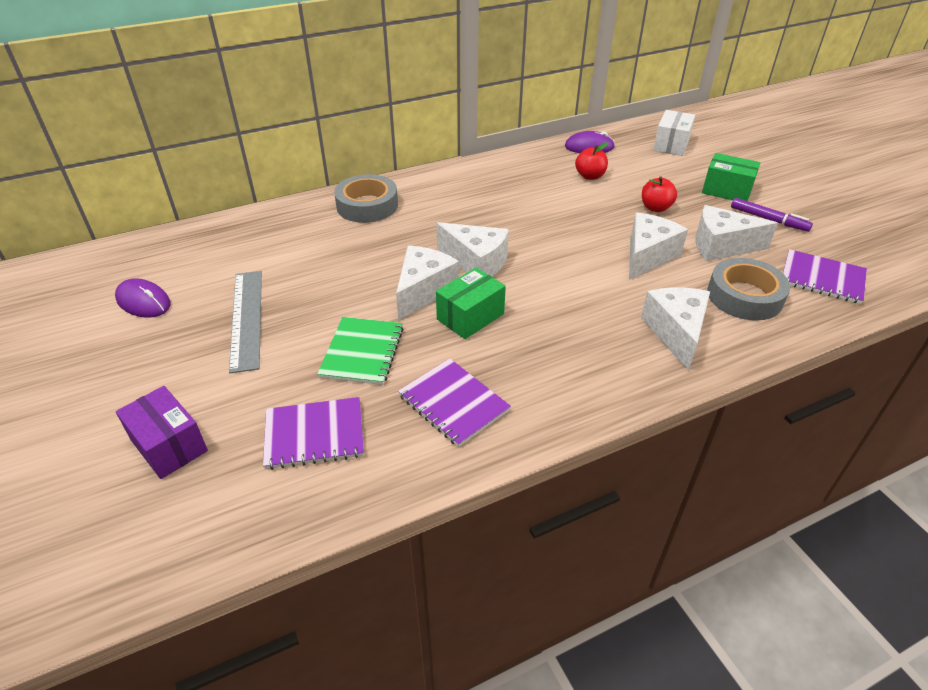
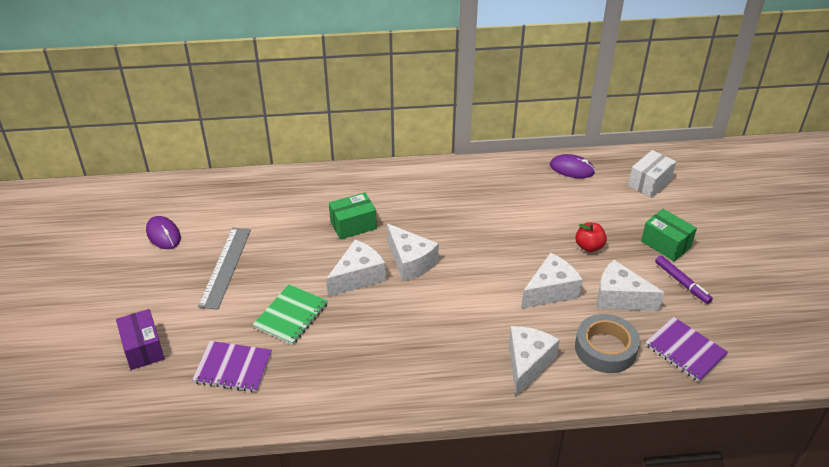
camera: 20 degrees right, 0 degrees up
(367, 205) = (354, 187): grey tape -> none
(453, 403) = (333, 372): purple notebook -> none
(470, 317) = (380, 308): green box -> green box (353, 225)
(590, 176) = (552, 200): red apple -> none

